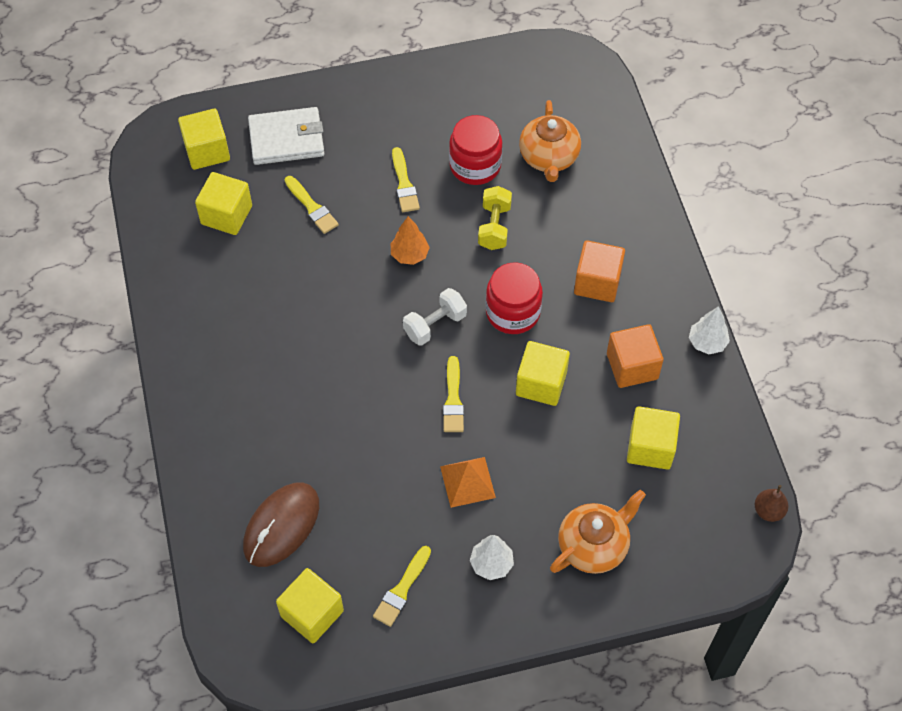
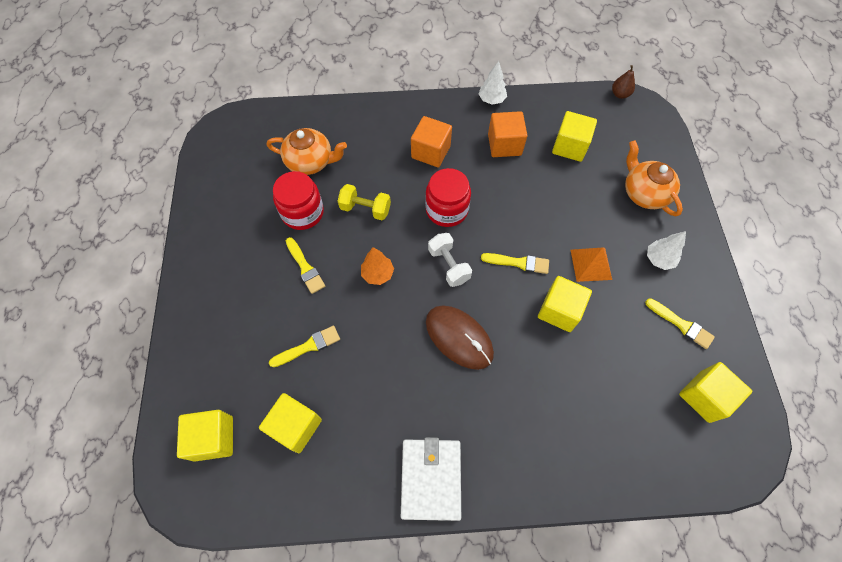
camera: 80 degrees left, 5 degrees up
(281, 525) = (625, 412): brown mouse -> brown mouse (459, 338)
(287, 139) = (225, 359): white wallet -> white wallet (431, 479)
(404, 184) = (305, 267): yellow brush -> yellow brush turned 60 degrees clockwise
(541, 383) = (511, 202): yellow cube -> yellow cube (559, 310)

